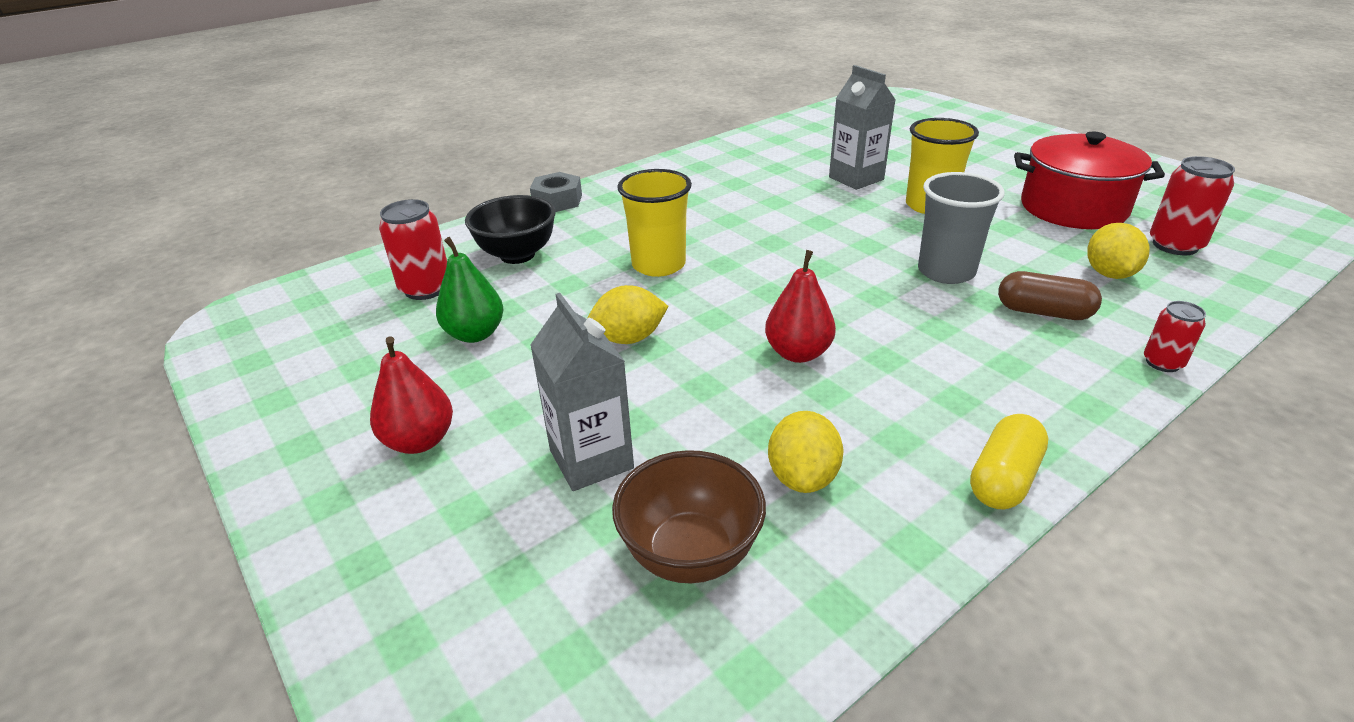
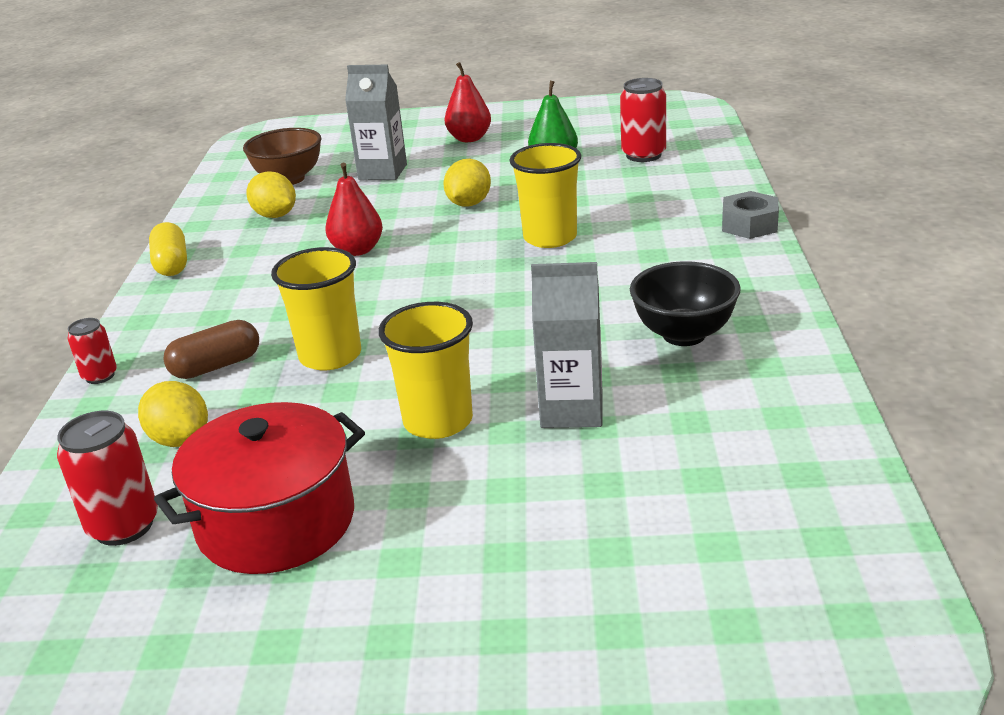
camera: 130 degrees right, 5 degrees down
(517, 255) = (653, 190): black bowl -> black bowl (684, 335)
(946, 272) = (330, 356): grey cup -> yellow cup

